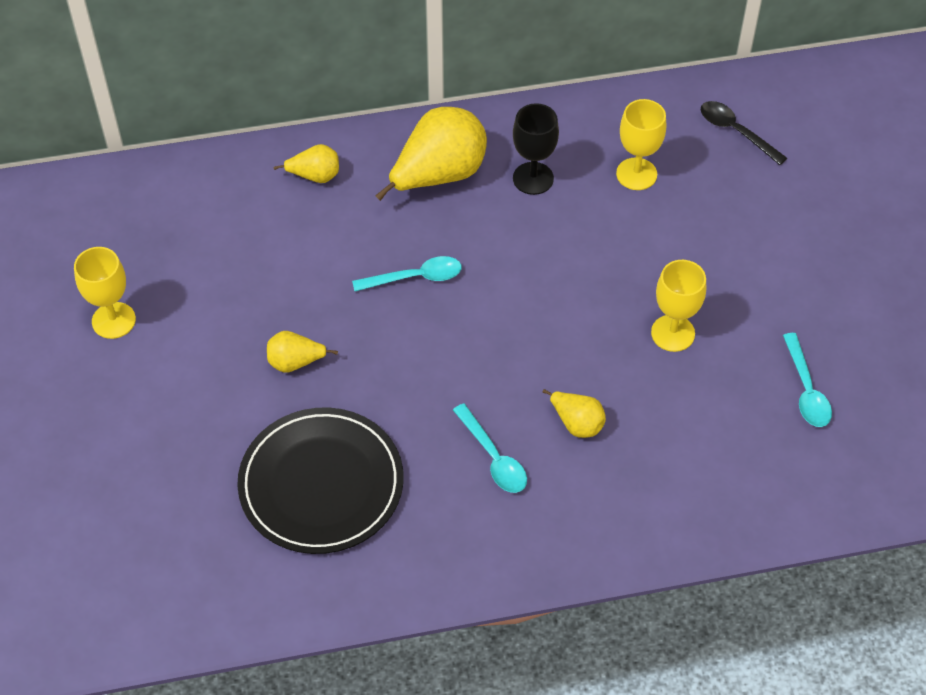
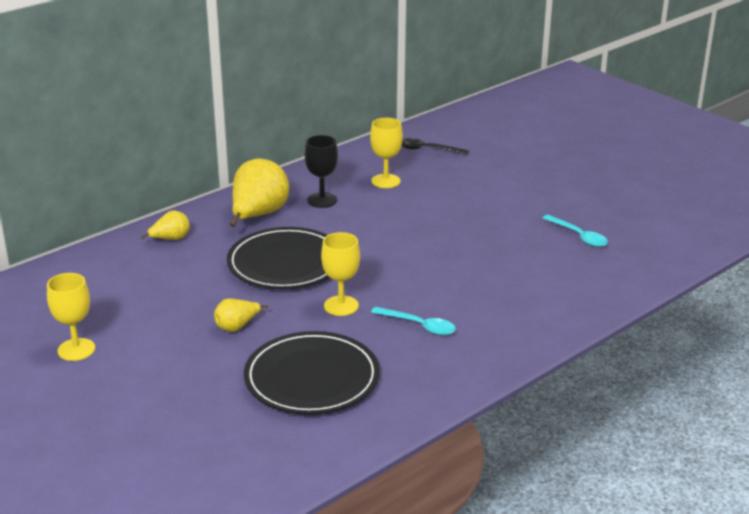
camera: 30 degrees left, 25 degrees down
(415, 277) = (285, 263): turquoise spoon -> black plate
(577, 423) = (457, 293): yellow pear -> none
(673, 333) = (476, 237): yellow goblet -> yellow goblet (341, 306)

